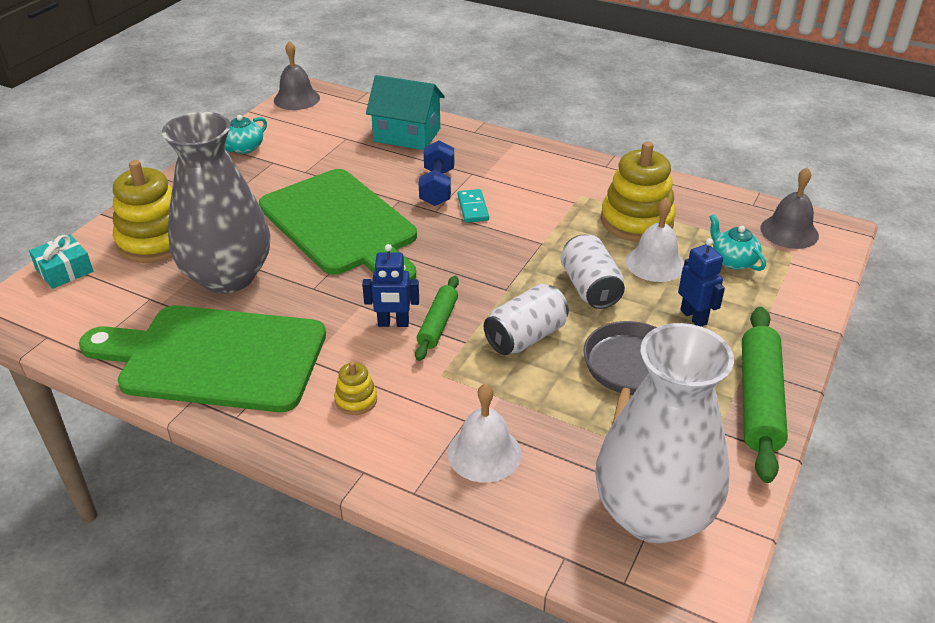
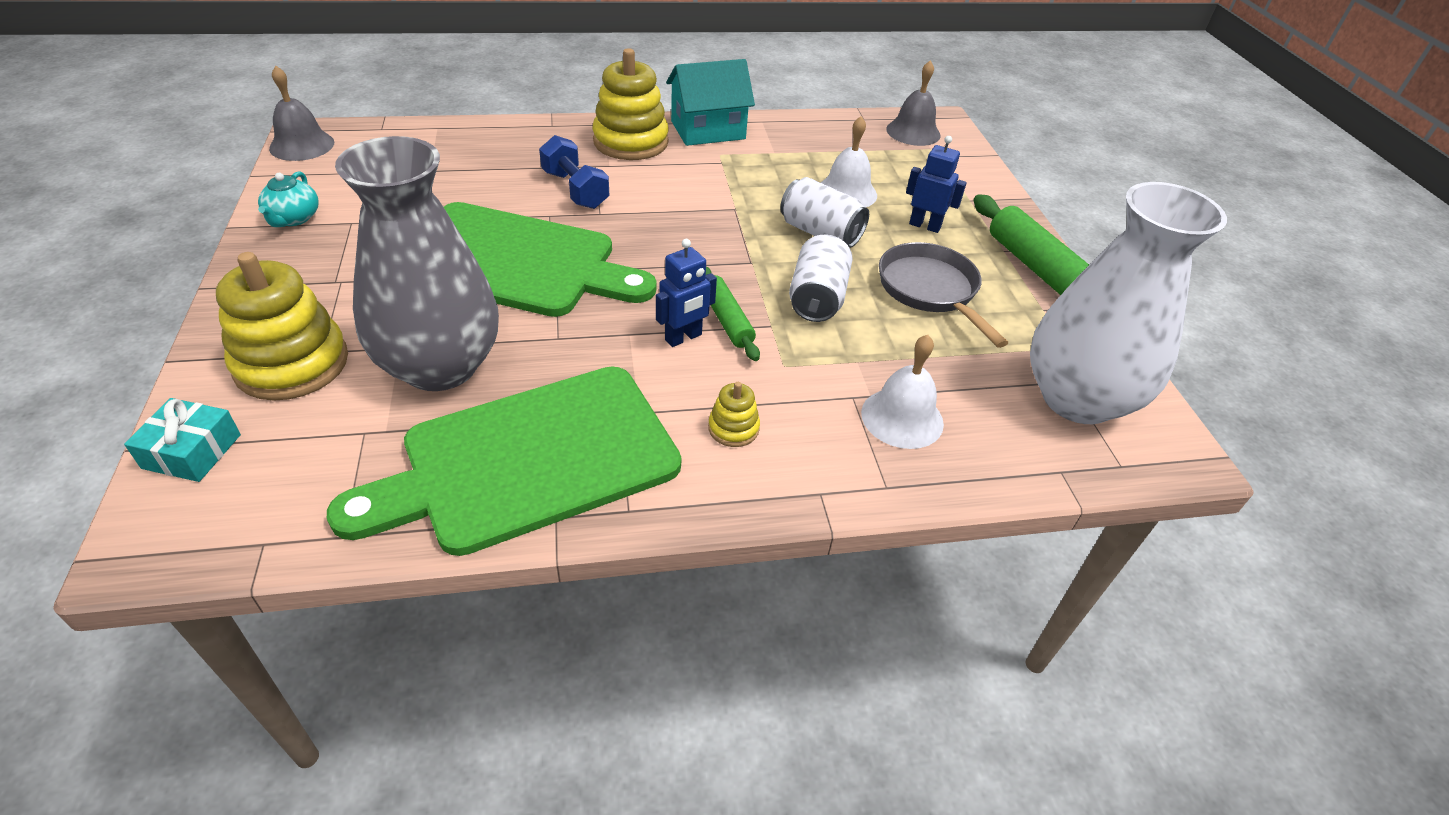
camera: 40 degrees left, 5 degrees up
(407, 135) = (483, 148): turquoise house -> turquoise house (708, 130)
(473, 208) = (634, 198): turquoise domino -> none
(636, 221) = (792, 162): yellow stacking toy -> yellow stacking toy (631, 142)
(732, 261) = (900, 169): turquoise teapot -> none

